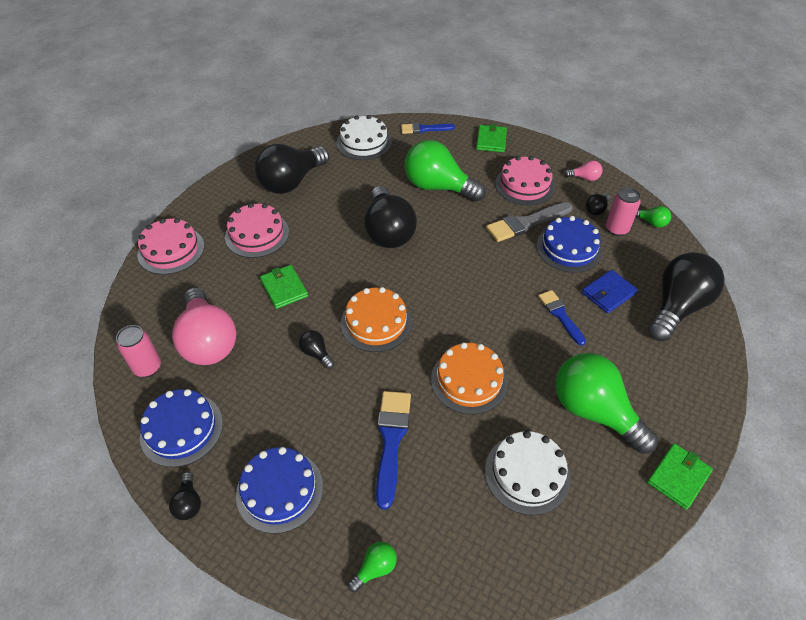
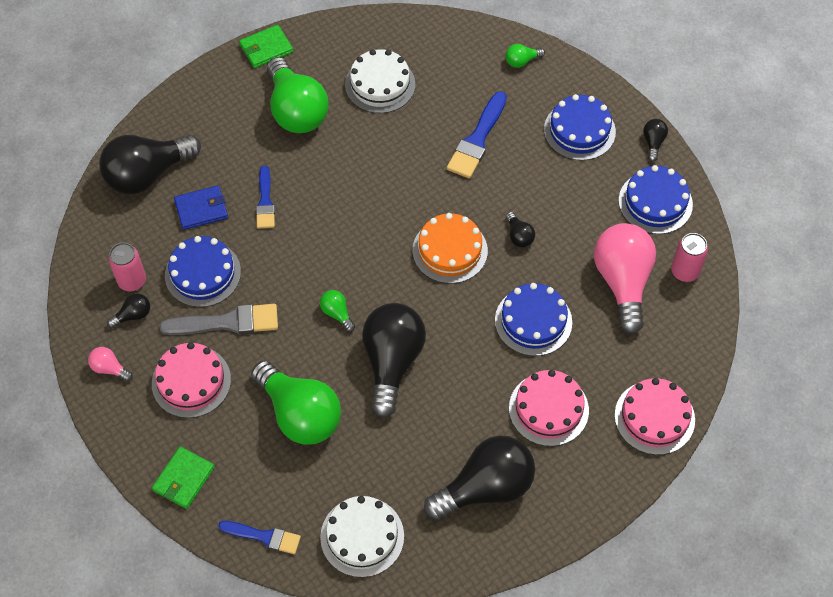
camera: 160 degrees left, 10 degrees up
(284, 288) = (533, 321): green wallet -> blue cake
(469, 380) = (387, 167): orange cake -> none
(651, 222) = (86, 277): green light bulb -> green light bulb (337, 313)

